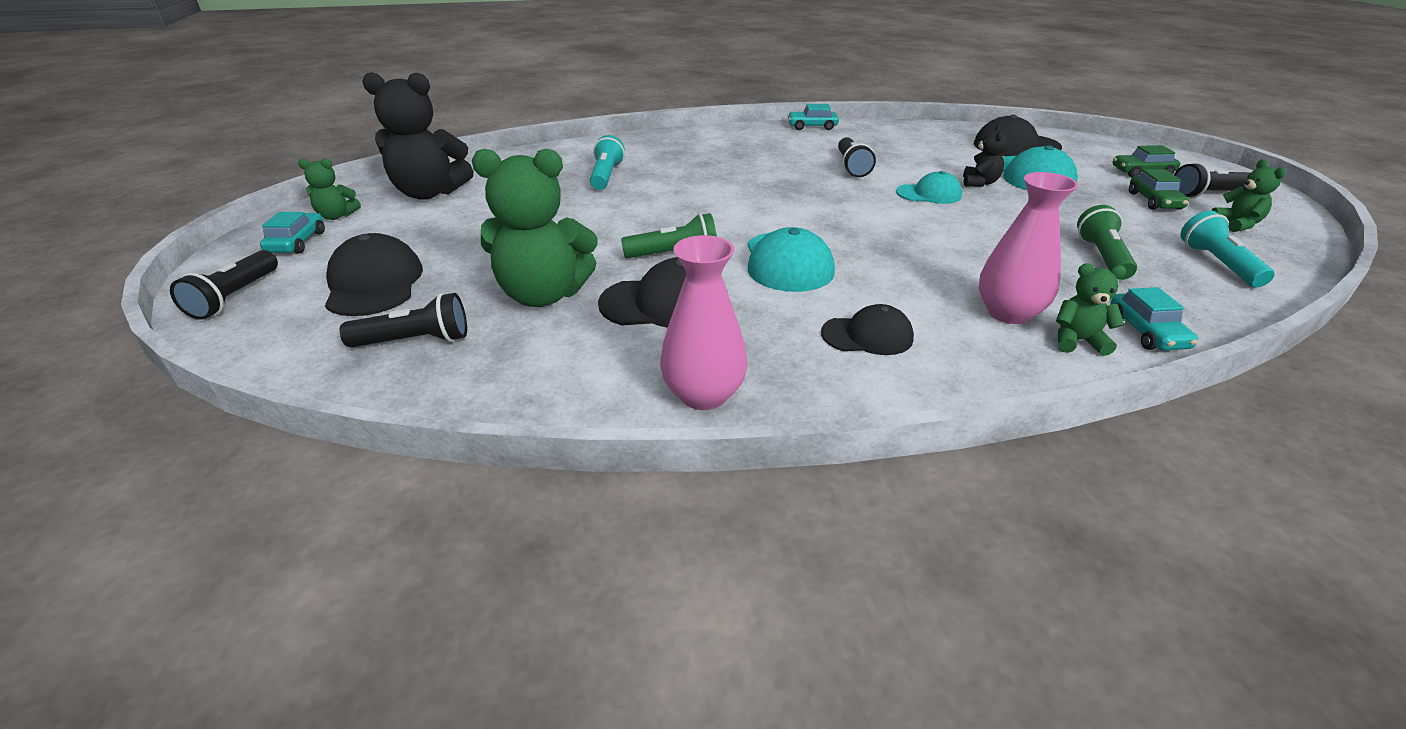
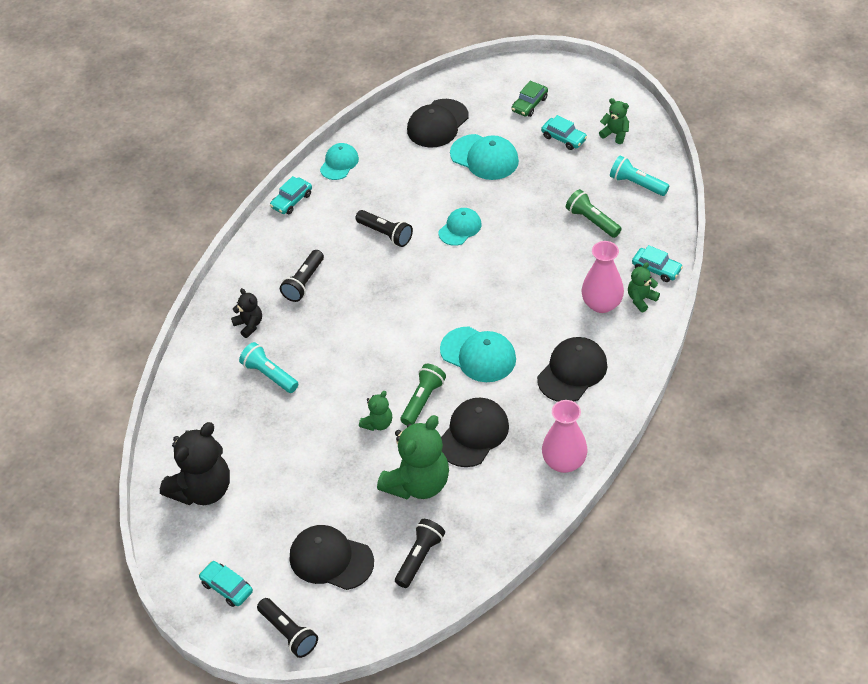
camera: 50 degrees left, 15 degrees up
(336, 216) = (197, 555): green teddy bear -> green teddy bear (377, 423)
(867, 336) = (572, 372): black cap -> black cap, size x1.53
(886, 128) = (339, 163): none -> turquoise cap
(979, 183) = (469, 192): black teddy bear -> black teddy bear (249, 325)
(1154, 201) = (563, 138): green car -> turquoise car
(1206, 194) = (578, 108): black flashlight -> black flashlight (303, 283)

